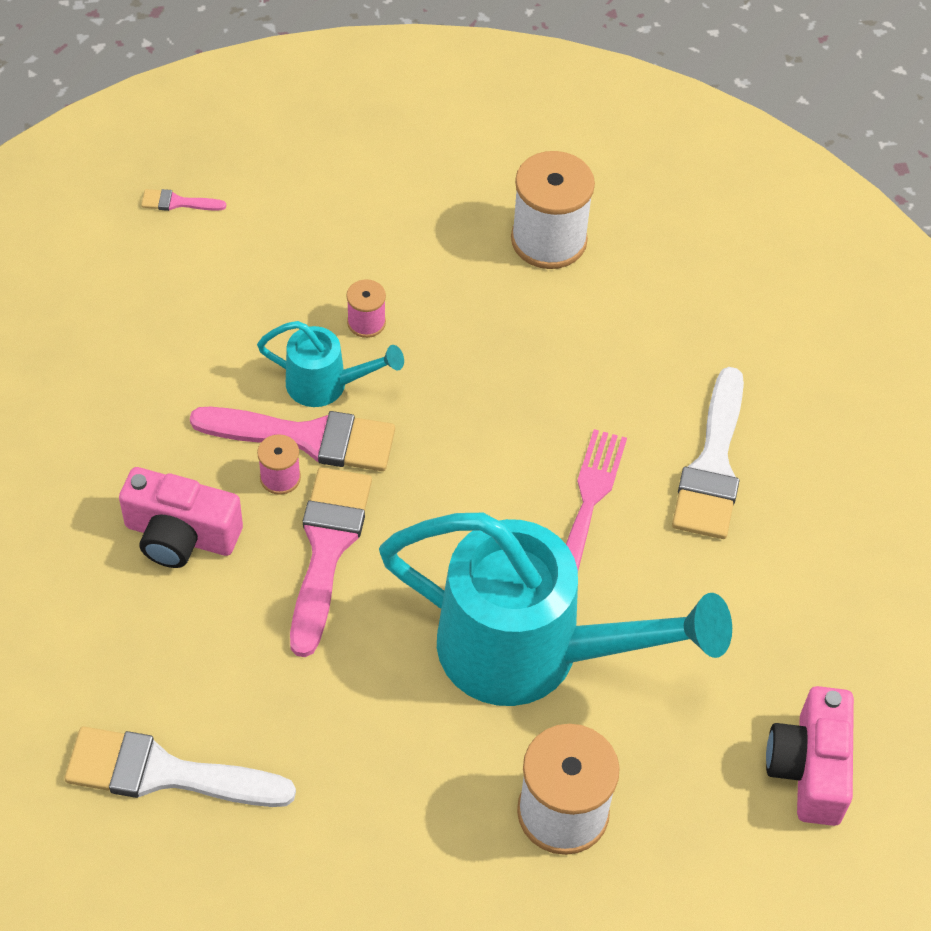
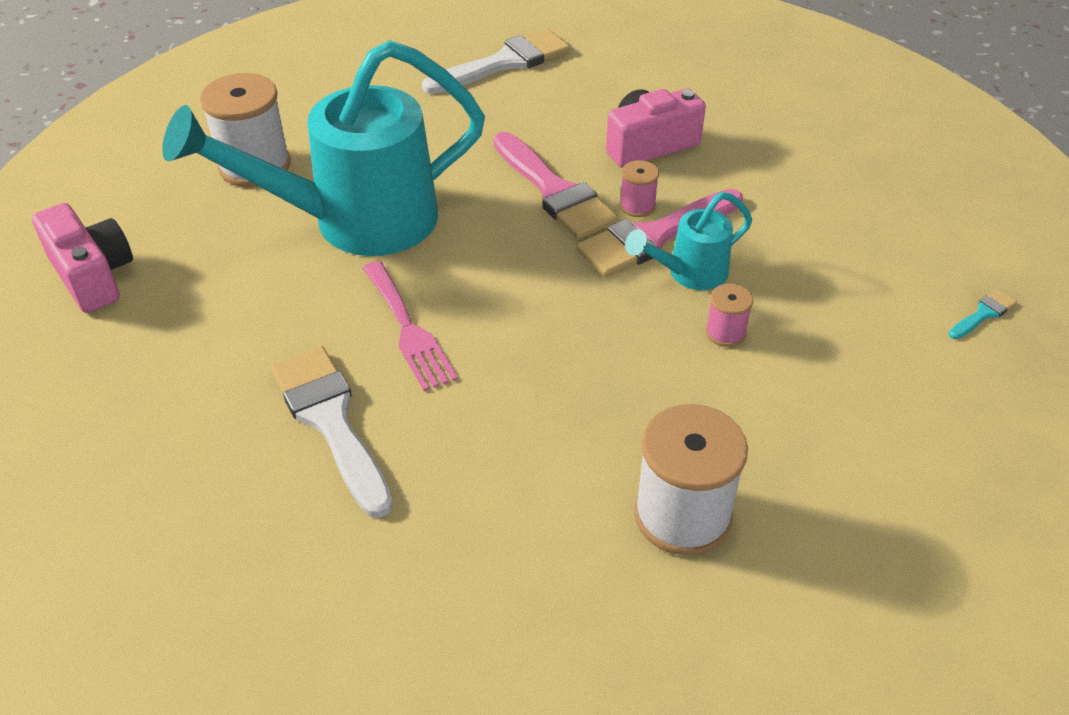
camera: 140 degrees right, 10 degrees down
(177, 202) = (983, 314): pink brush -> turquoise brush

